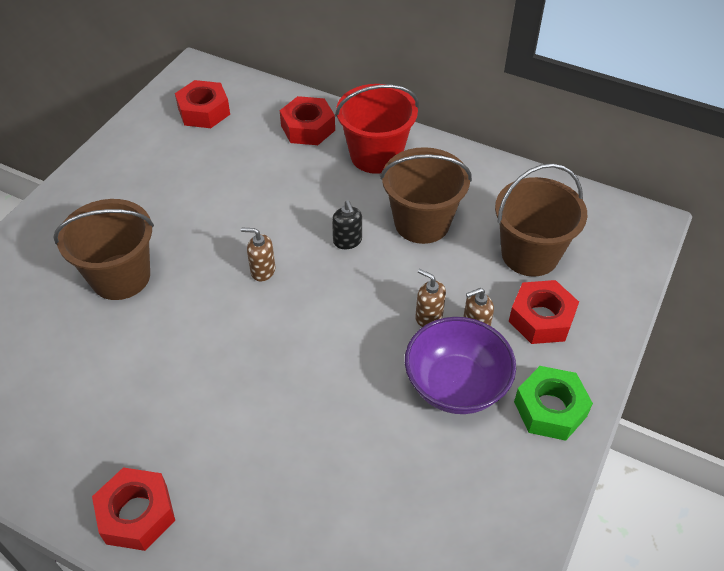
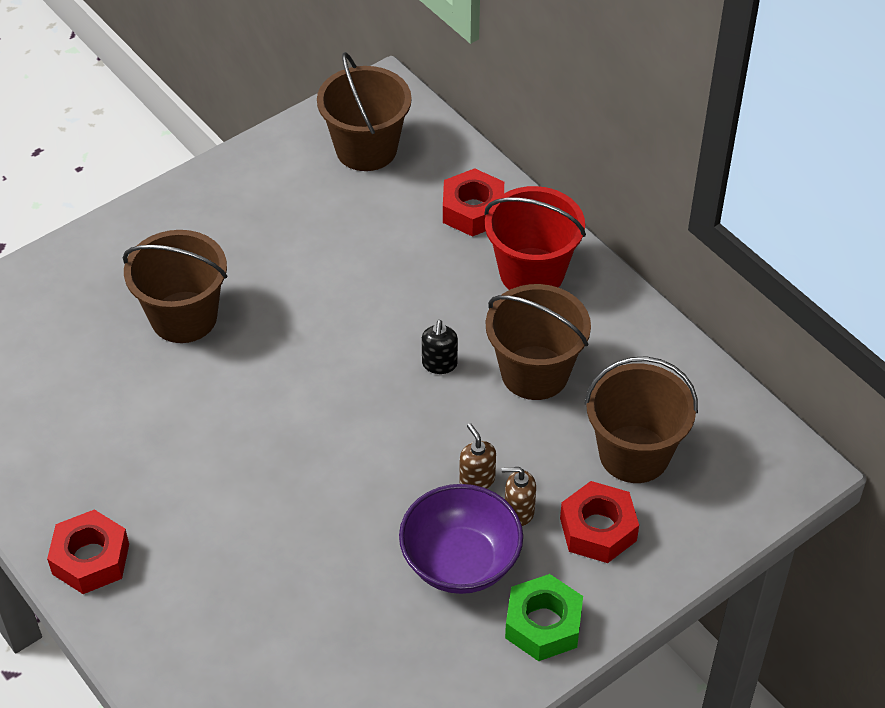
camera: 25 degrees right, 0 degrees up
(204, 111) = (366, 149): red nut -> brown bucket
(262, 270) = (331, 364): brown soap dispenser -> none

